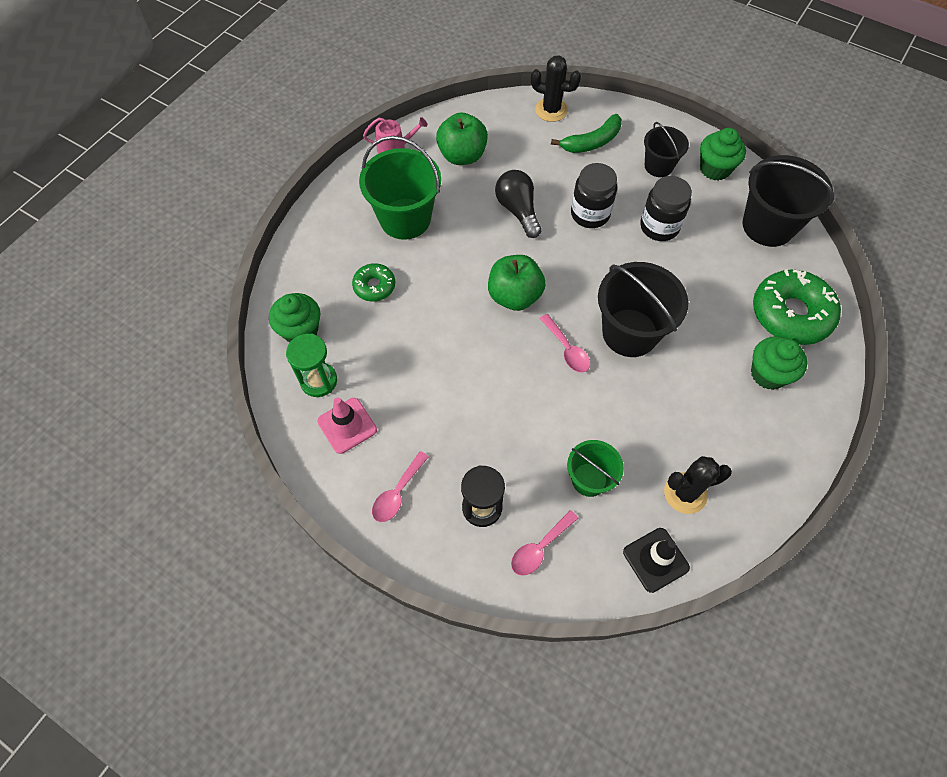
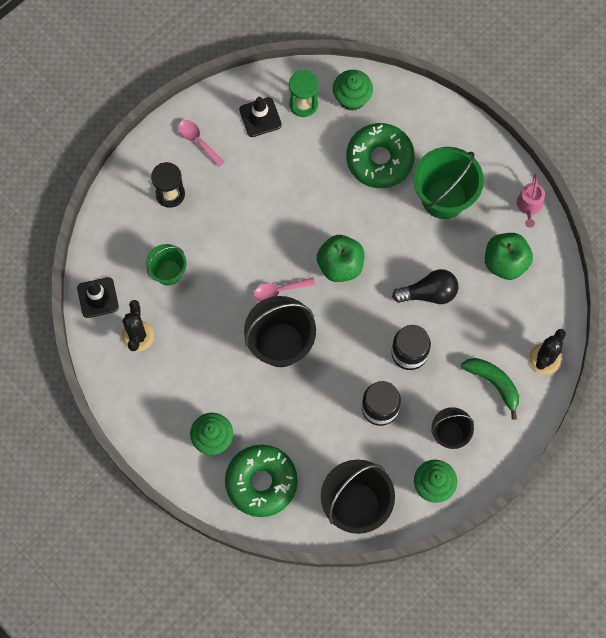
camera: 105 degrees right, 10 degrees up
(347, 425) = (260, 117): pink traffic cone -> black traffic cone
(374, 286) = (379, 159): green donut -> green donut, size x1.89
(540, 548) = (130, 224): pink spoon -> none
(592, 142) = (494, 383): green banana -> green banana turned 150 degrees clockwise

